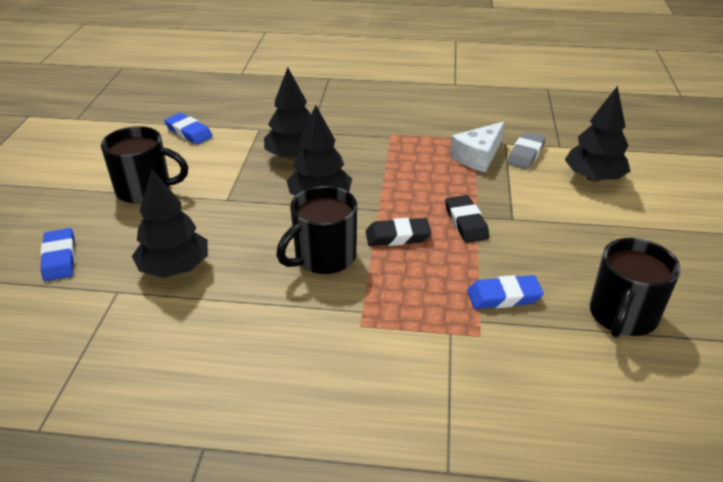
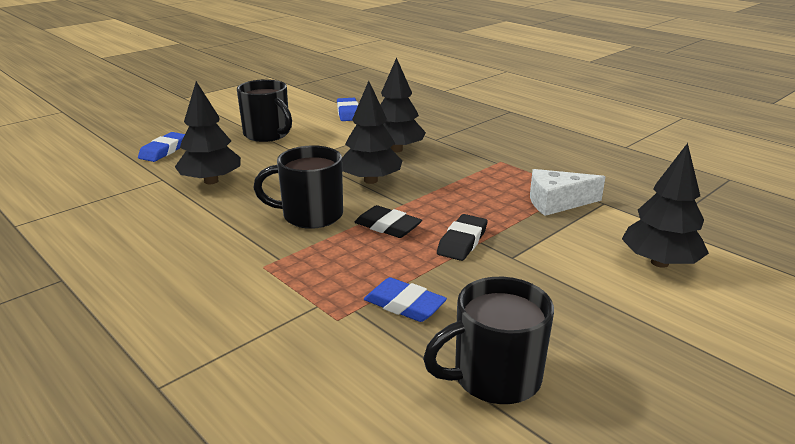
camera: 40 degrees right, 10 degrees down
(526, 154) = (612, 218): grey eraser -> none

